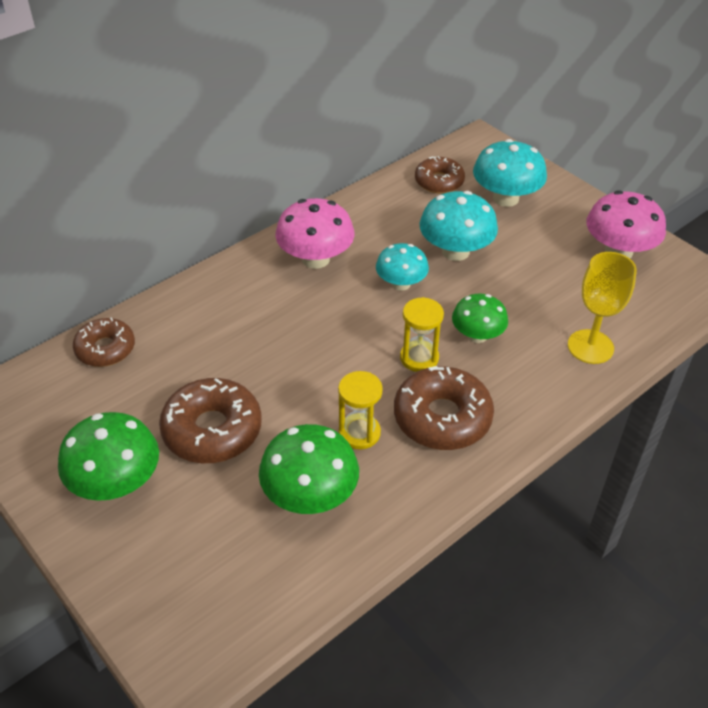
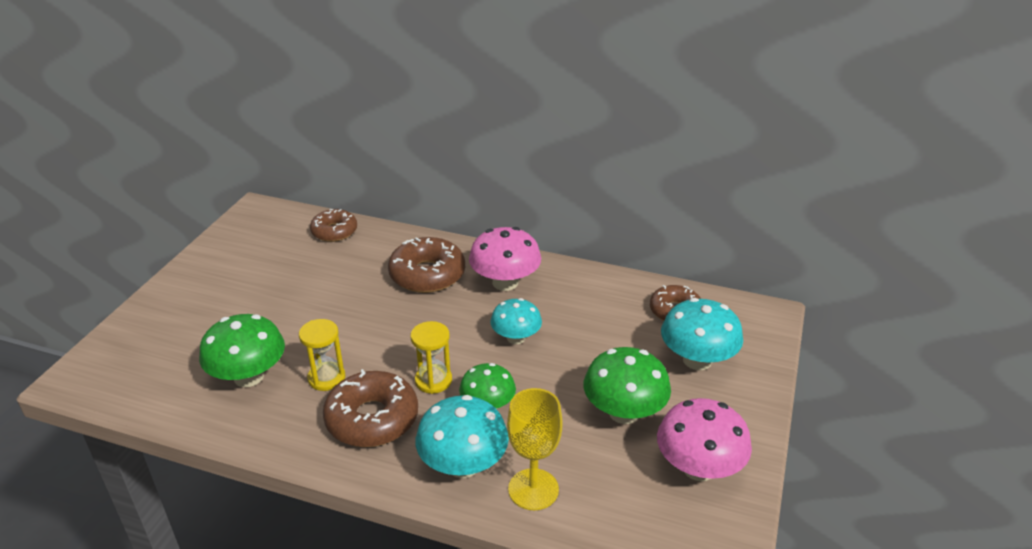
camera: 60 degrees right, 10 degrees down
(116, 483) = (217, 286): green mushroom -> green mushroom (624, 412)
(212, 430) = (287, 306): brown donut -> brown donut (427, 274)
(455, 251) = (587, 354): turquoise mushroom -> turquoise mushroom (463, 465)

